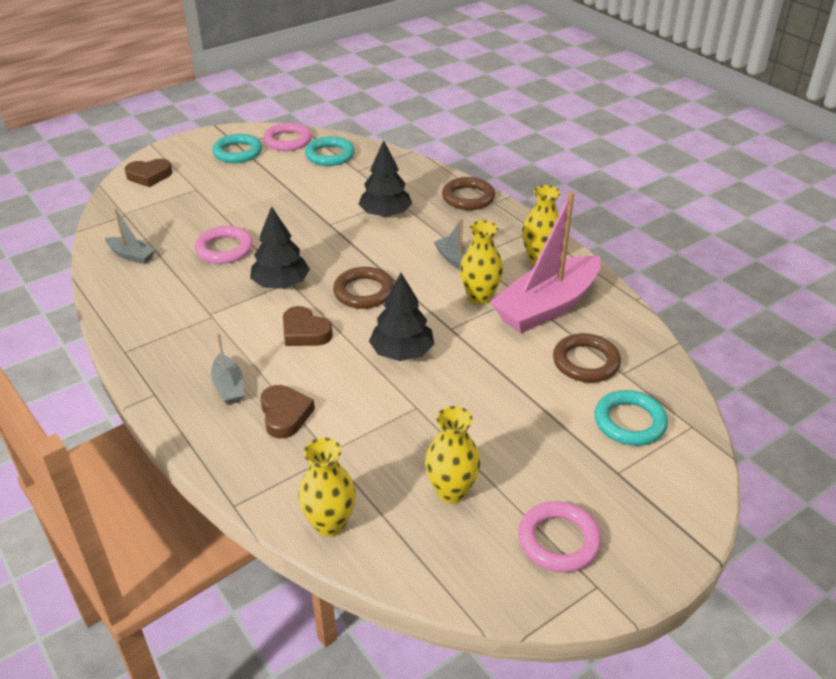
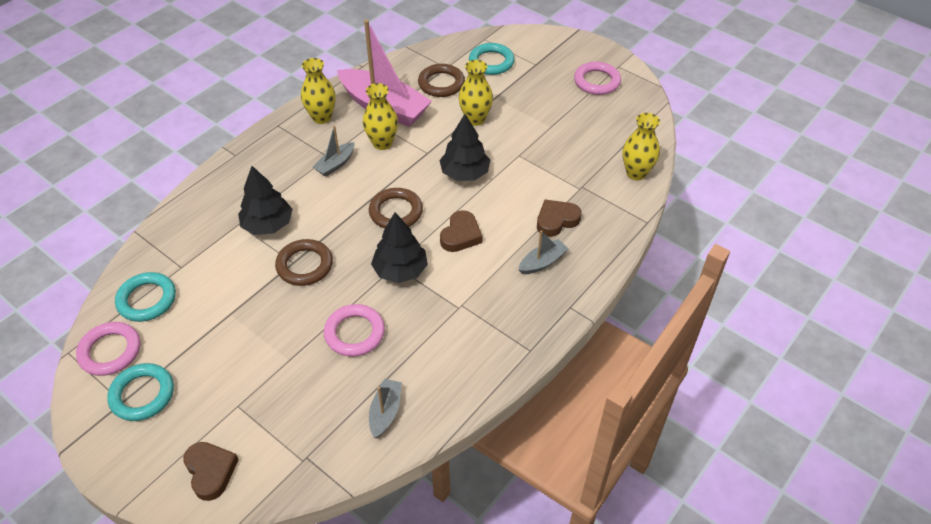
camera: 105 degrees left, 10 degrees up
(451, 491) = (584, 126): yellow vase -> yellow vase (475, 119)
(468, 197) = (229, 173): brown ring -> brown ring (304, 265)

